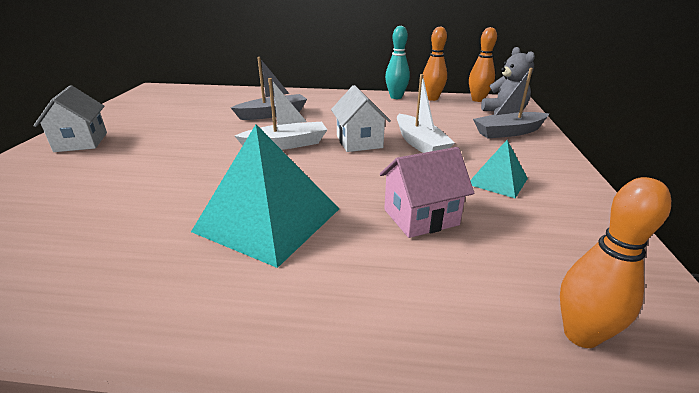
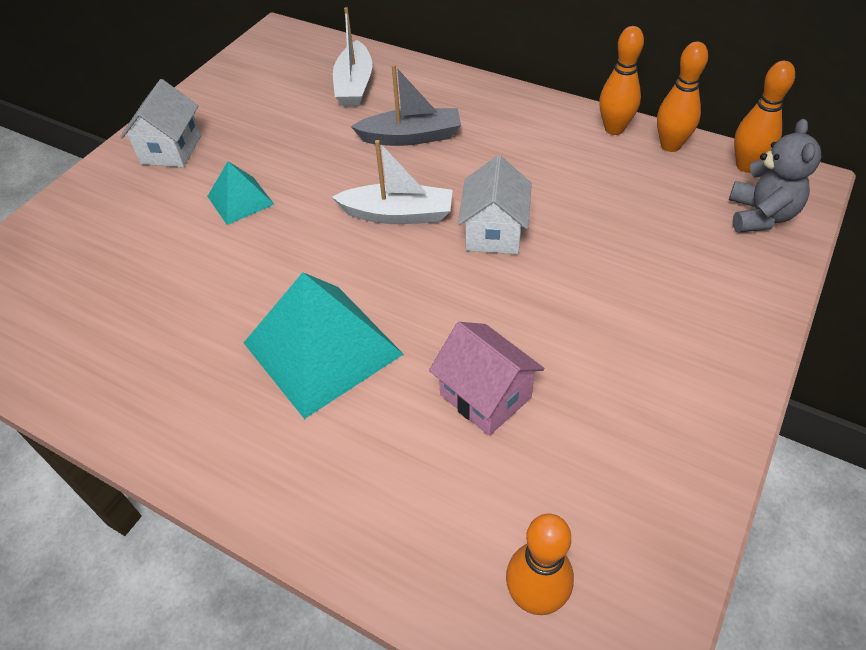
camera: 25 degrees right, 20 degrees up
(396, 97) = (614, 129): turquoise bowling pin -> orange bowling pin
(420, 143) = (574, 258): white boat -> white boat (354, 85)
(421, 217) = (485, 396): pink house -> pink house turned 45 degrees clockwise
(497, 181) = (624, 364): turquoise pyramid -> turquoise pyramid (240, 200)
(508, 132) = (727, 265): grey boat -> none

